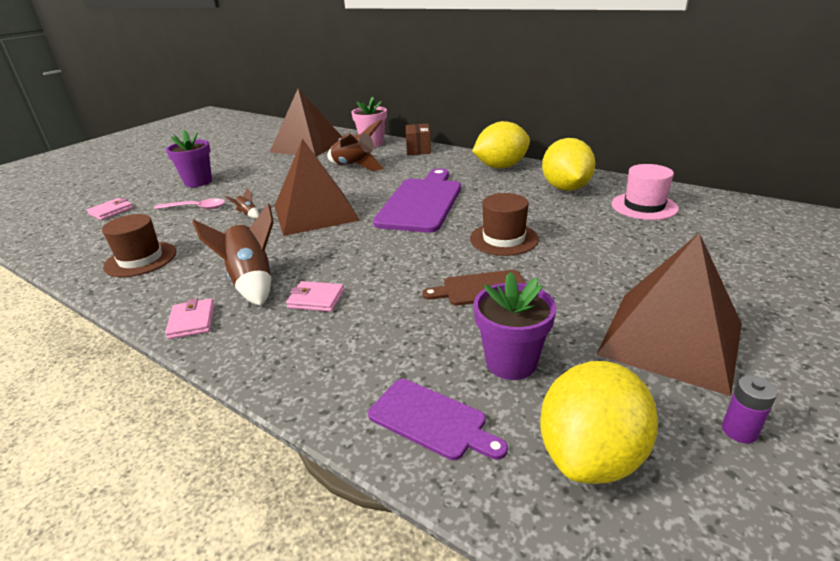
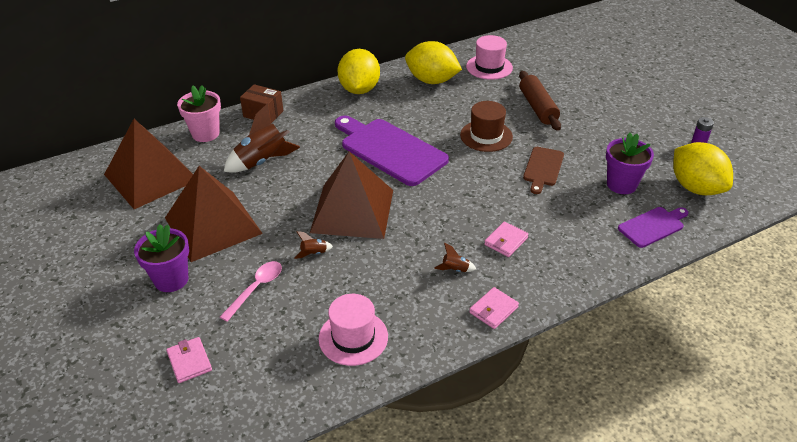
camera: 65 degrees left, 10 degrees up
(140, 259) = (353, 337): brown hat -> pink hat
(192, 321) = (493, 310): pink wallet -> pink wallet turned 60 degrees counterclockwise
(252, 282) = (455, 270): brown rocket -> brown rocket, size x0.44
(608, 254) = (537, 107): none -> brown rolling pin
(671, 339) = (631, 129): brown pyramid -> brown pyramid (213, 225)

